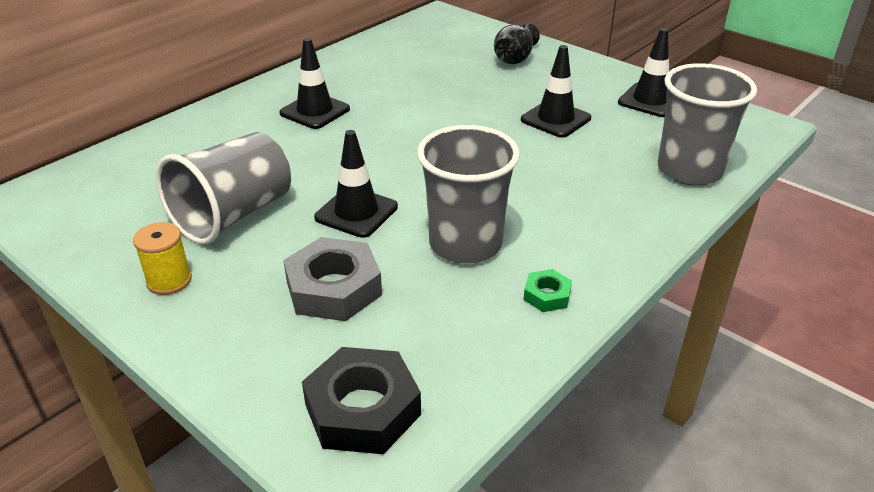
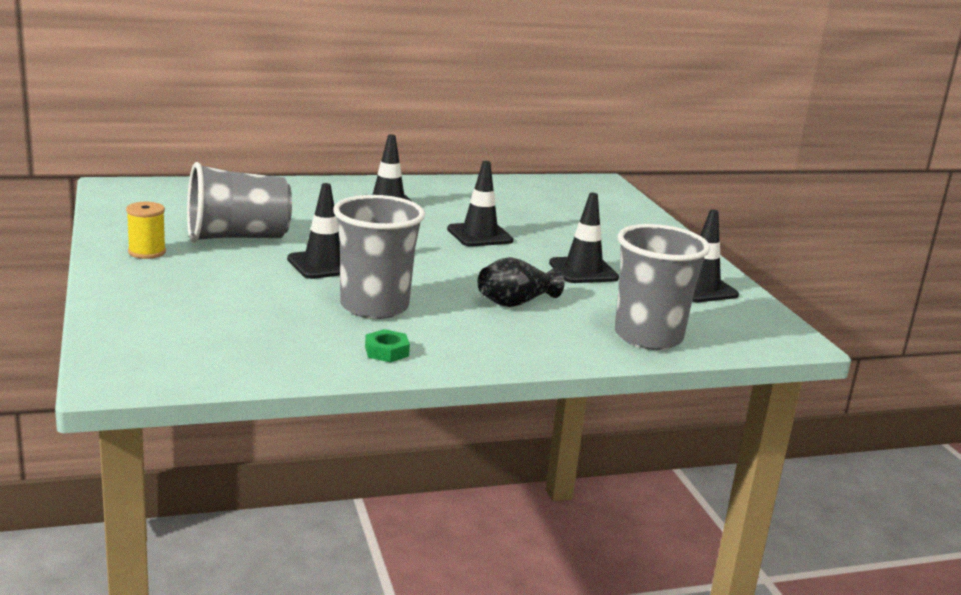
camera: 30 degrees right, 15 degrees down
(333, 288) = (243, 293): grey nut -> none
(363, 409) = (166, 348): black nut -> none
(432, 114) = (479, 235): none -> black traffic cone
(515, 59) = (618, 227): black vase -> black vase (515, 303)

